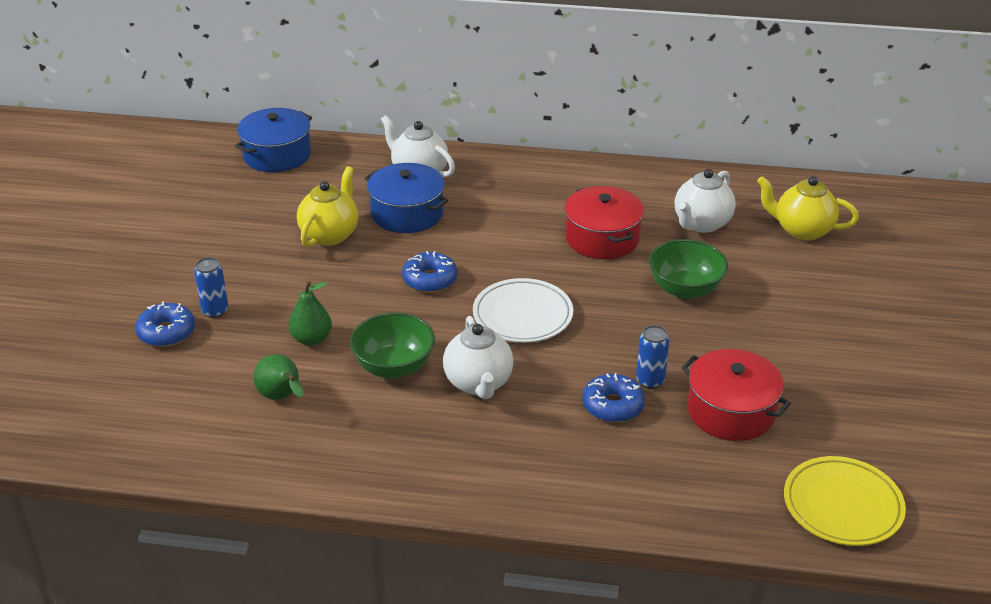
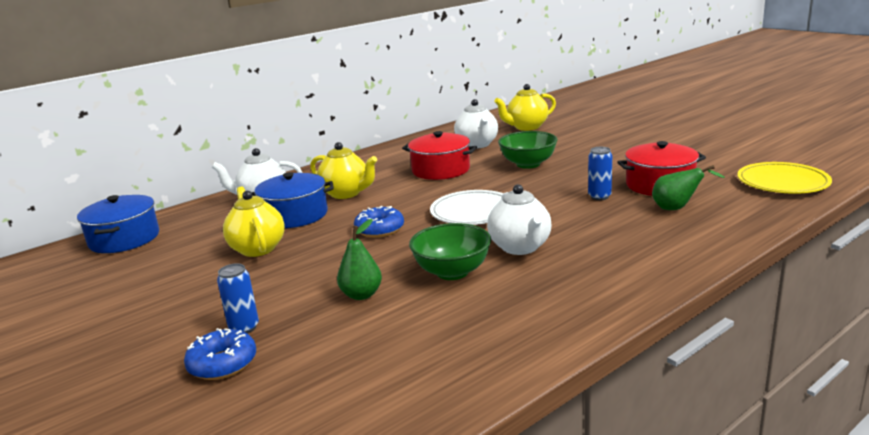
camera: 45 degrees left, 15 degrees down
(282, 397) = (410, 332): green pear -> green pear (677, 208)
(478, 383) = (520, 247): white teapot -> white teapot turned 45 degrees clockwise
(482, 213) = (346, 193): none -> yellow teapot
(612, 406) = (608, 213): blue donut -> none

